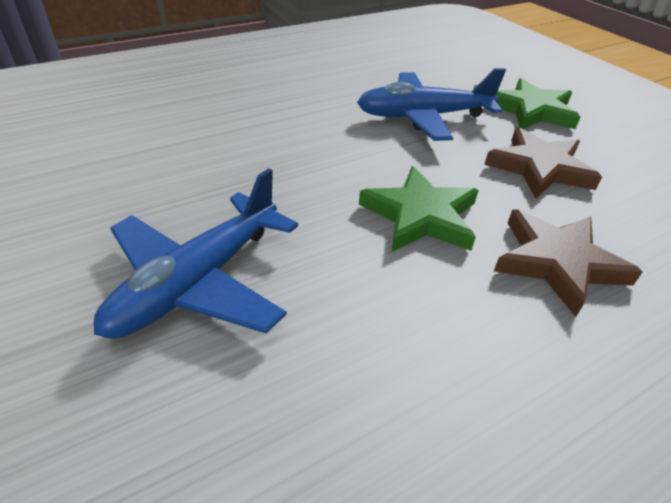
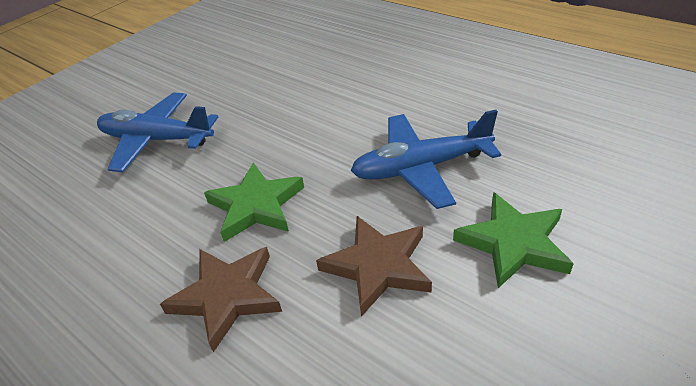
camera: 75 degrees right, 0 degrees up
(423, 117) = (421, 168): blue plane -> blue plane turned 75 degrees counterclockwise

